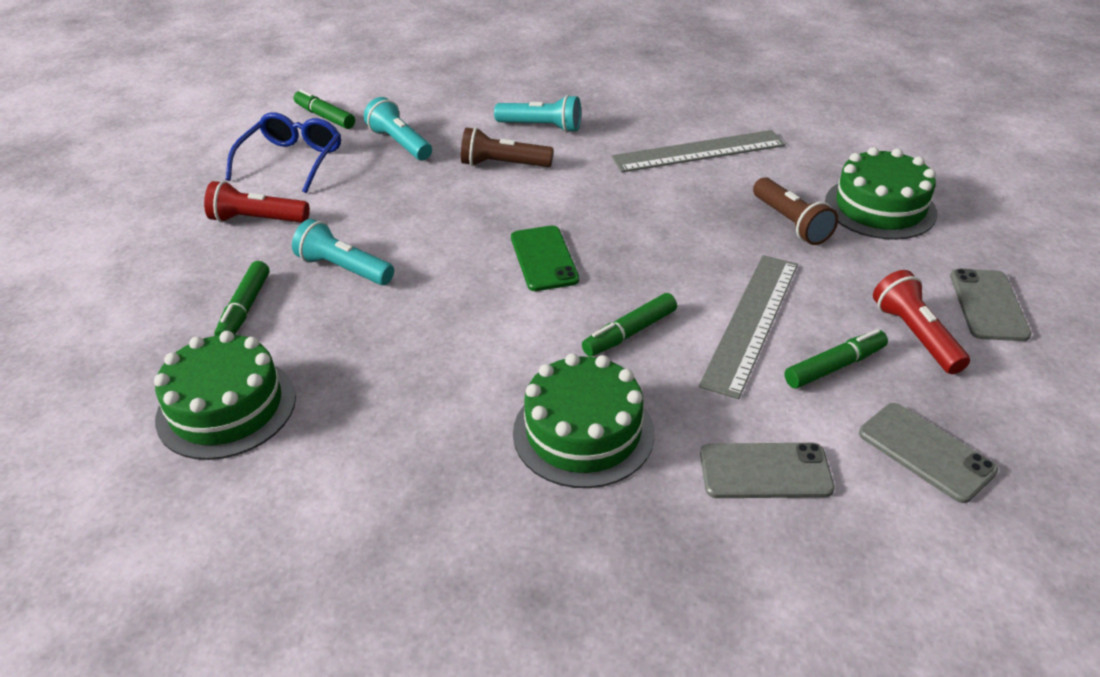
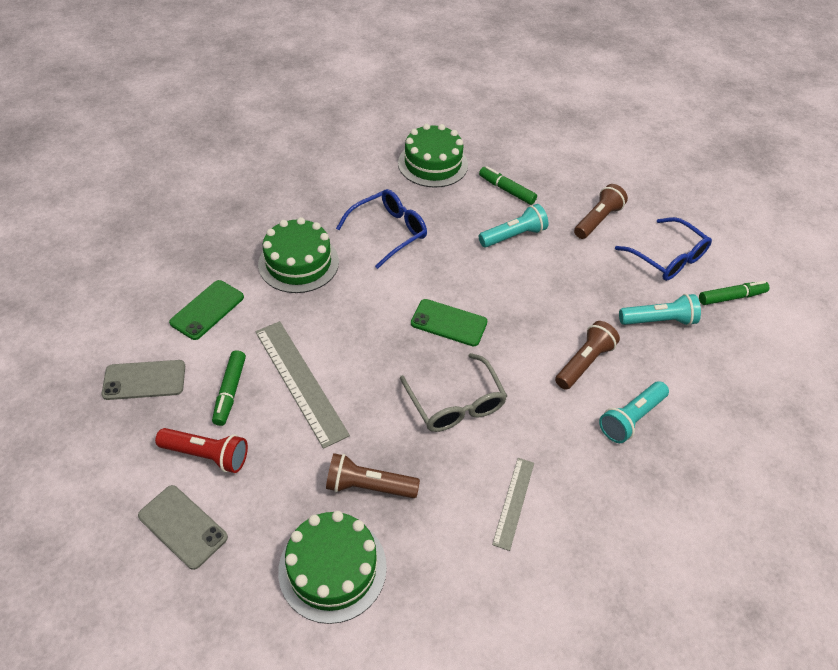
camera: 120 degrees right, 10 degrees up
(257, 220) = (597, 220): red flashlight -> brown flashlight
(435, 377) = (388, 232): none -> blue glasses
(630, 333) = (346, 321): green marker -> none
(642, 214) = (455, 402): none -> grey glasses
(698, 151) = (513, 502): grey ruler -> grey ruler, size x0.57
(765, 471) = (207, 310): grey phone -> green phone

